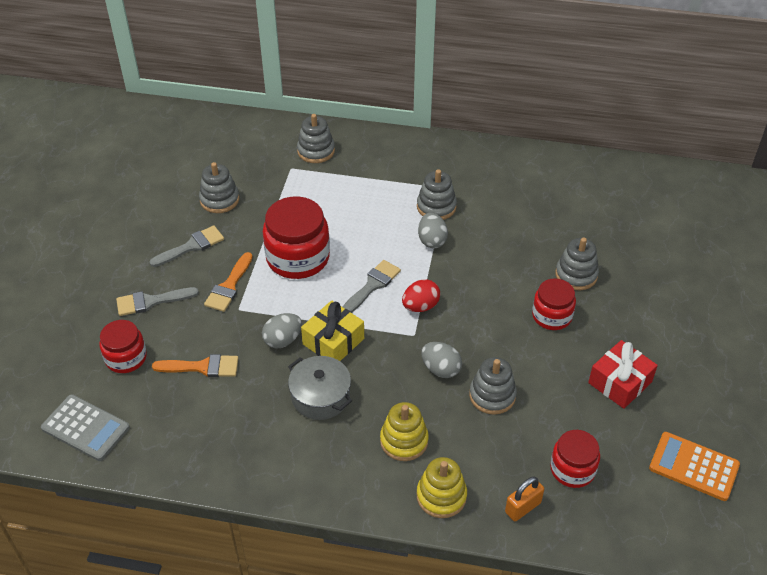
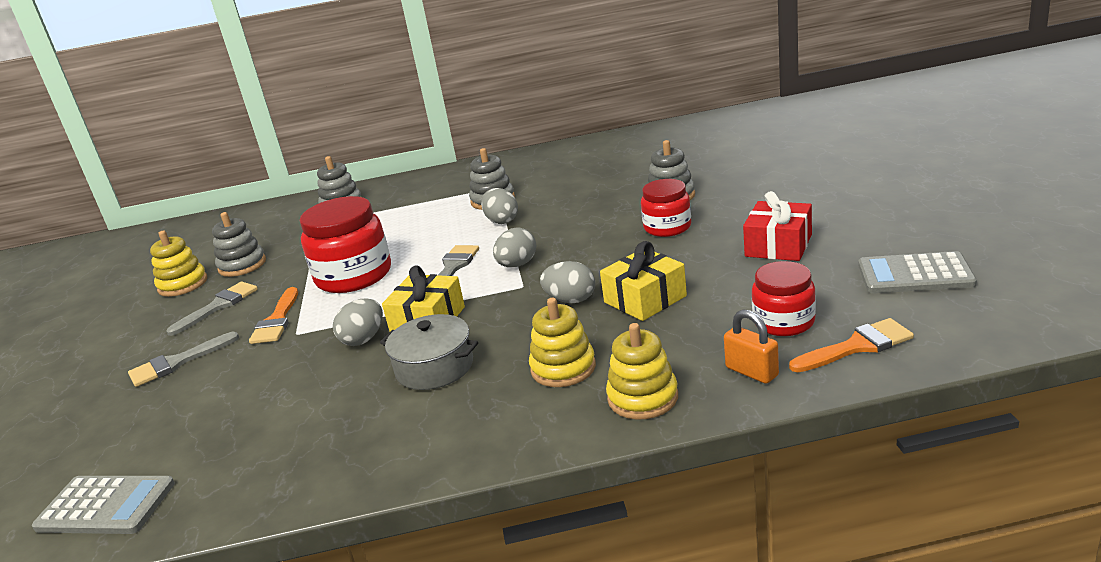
camera: 15 degrees left, 20 degrees down
(126, 358) = (154, 420): red jar -> none
(171, 203) = (183, 284): none -> yellow stacking toy
(202, 367) = (265, 394): orange brush -> orange brush (857, 346)
(420, 306) = (517, 265): red egg -> grey egg
(492, 395) = (645, 299): grey stacking toy -> yellow gift
(523, 507) = (752, 371): orange padlock -> orange padlock turned 75 degrees counterclockwise
(693, 466) = (915, 274): orange calculator -> grey calculator

